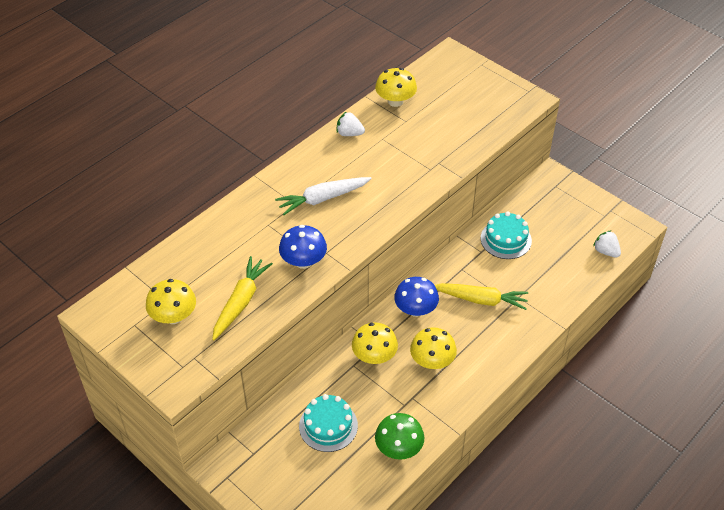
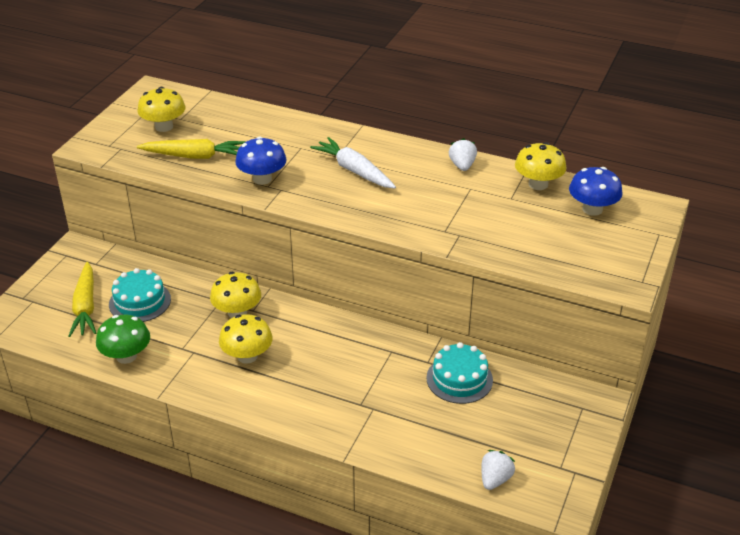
camera: 70 degrees right, 10 degrees down
(415, 309) = (313, 328): blue mushroom -> blue mushroom (592, 209)
(481, 300) = (352, 376): yellow carrot -> yellow carrot (85, 307)

